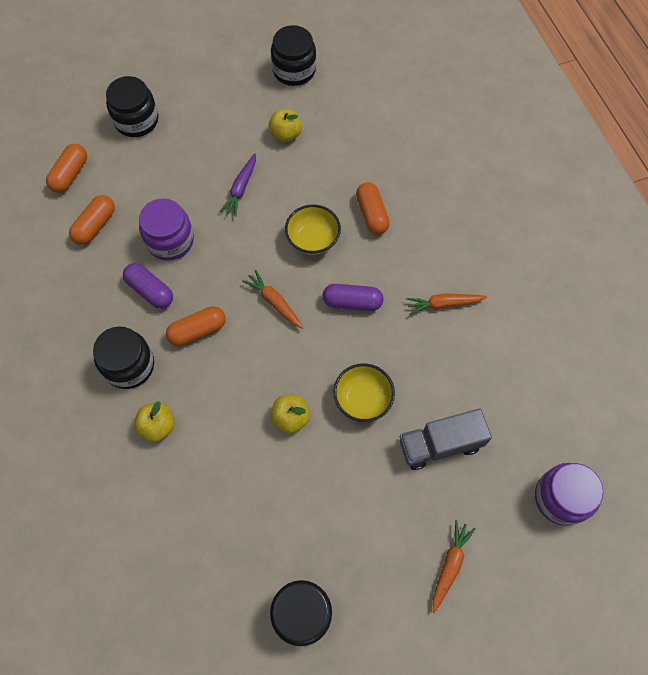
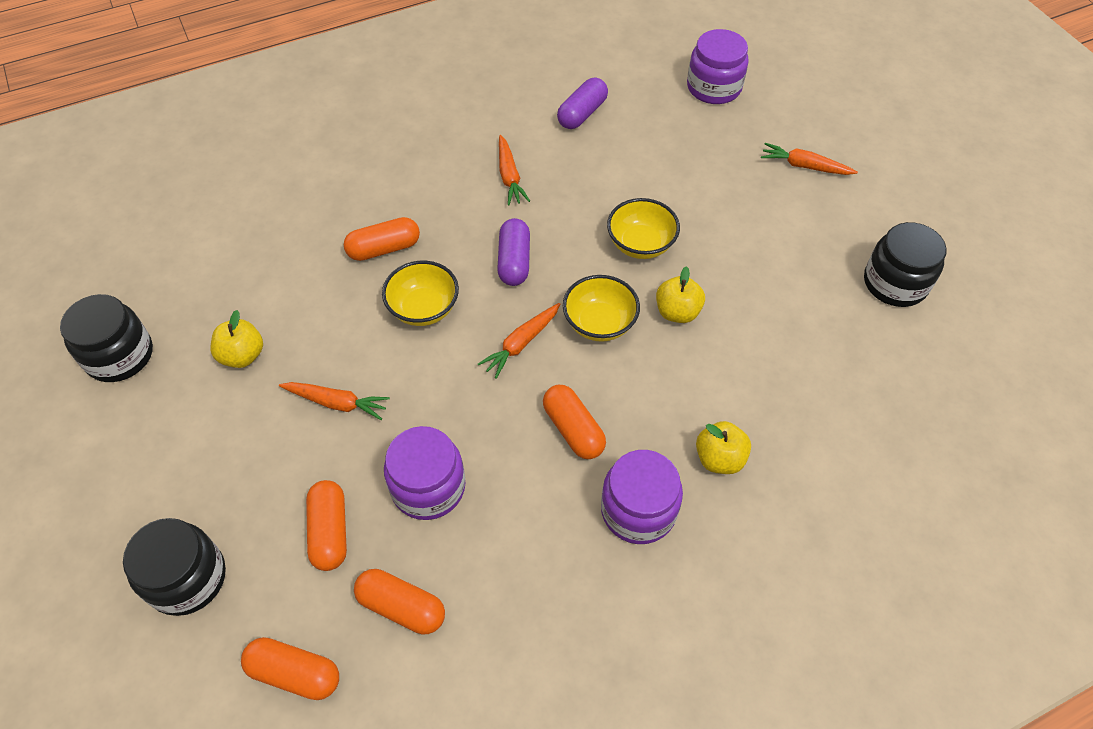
camera: 95 degrees left, 10 degrees down
(129, 365) = (638, 510): black jar -> purple jar
(150, 188) = (330, 531): none -> orange capsule
(150, 291) = (516, 501): purple capsule -> purple capsule (582, 113)
(241, 188) = (337, 403): purple carrot -> orange carrot
(286, 358) = (599, 323): none -> yellow bowl
(440, 444) = (680, 176): grey truck -> none

